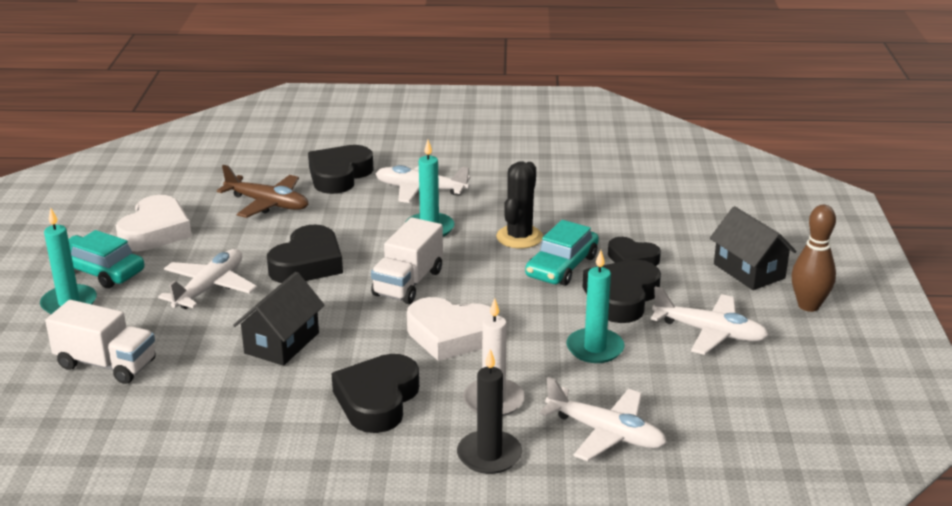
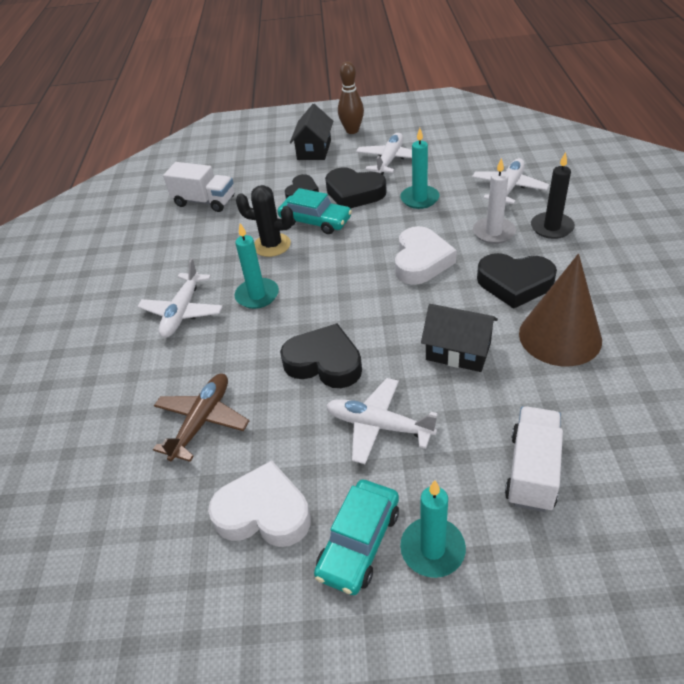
camera: 90 degrees left, 15 degrees up
(269, 417) = (560, 336): none -> brown cone
(339, 175) = (143, 375): black heart -> none
(408, 283) = (350, 294): white truck -> white truck (204, 201)
(749, 271) = (314, 150): black house -> black house turned 45 degrees counterclockwise

